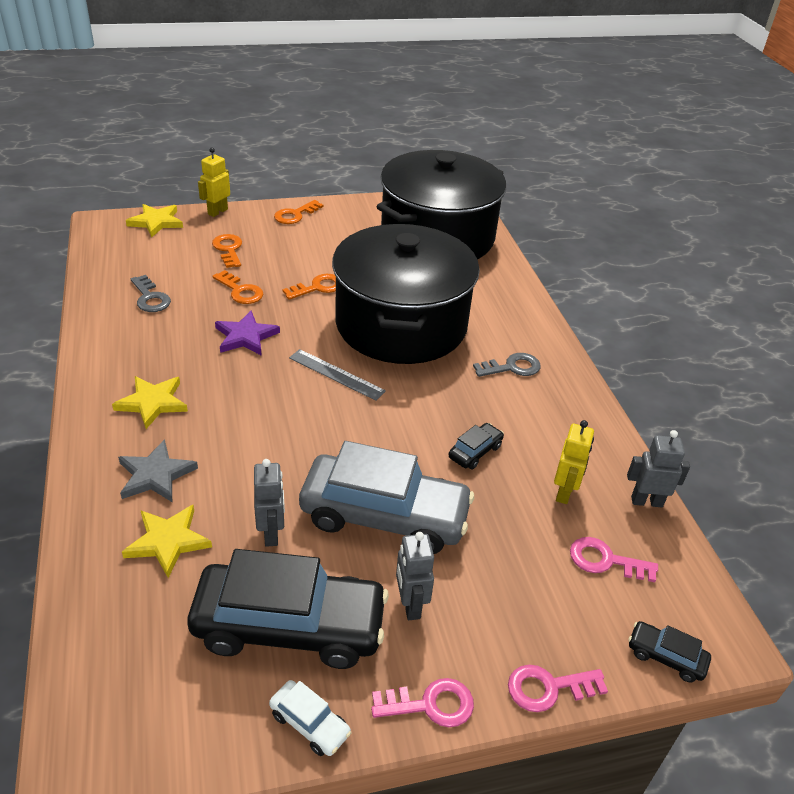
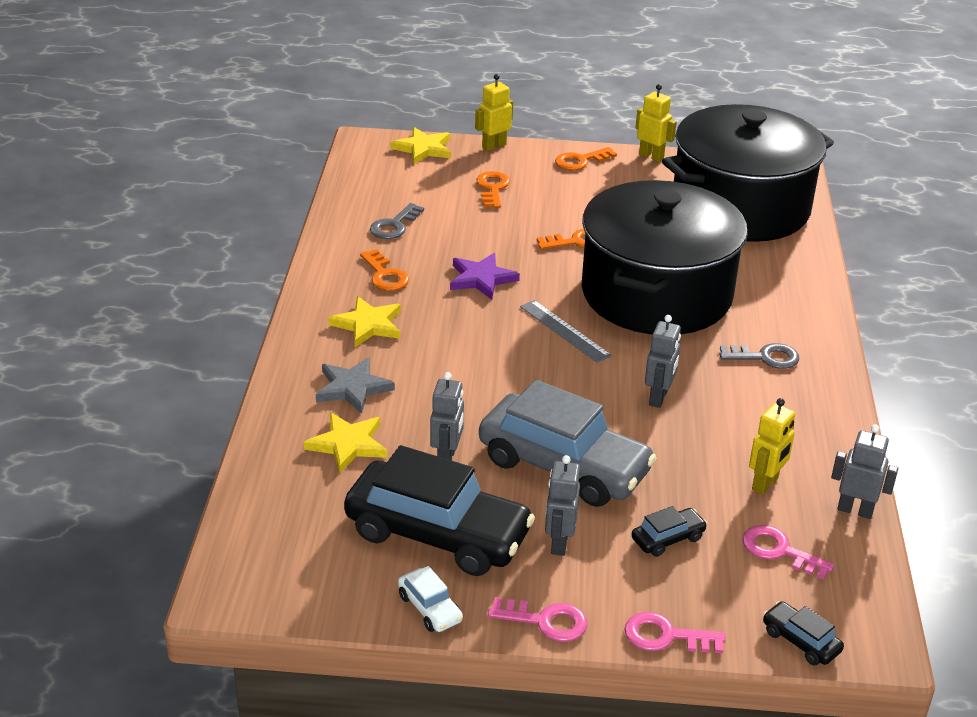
camera: 20 degrees right, 5 degrees down
(150, 298) = (394, 225): grey key -> grey key turned 45 degrees clockwise
(240, 291) = (491, 233): orange key -> orange key (385, 275)
(351, 203) = (651, 156): none -> yellow robot
(441, 425) = (658, 398): none -> grey robot
(475, 452) = (684, 429): black car -> black car (668, 539)

